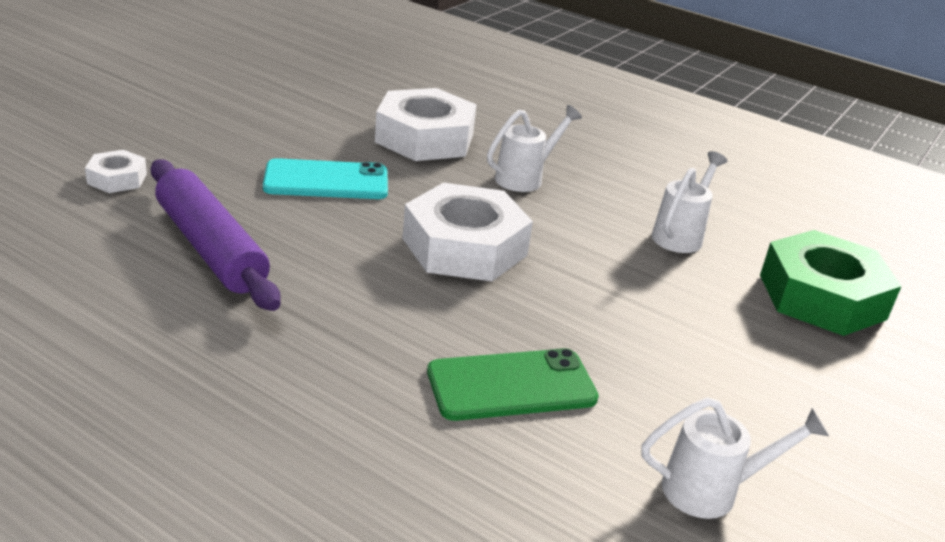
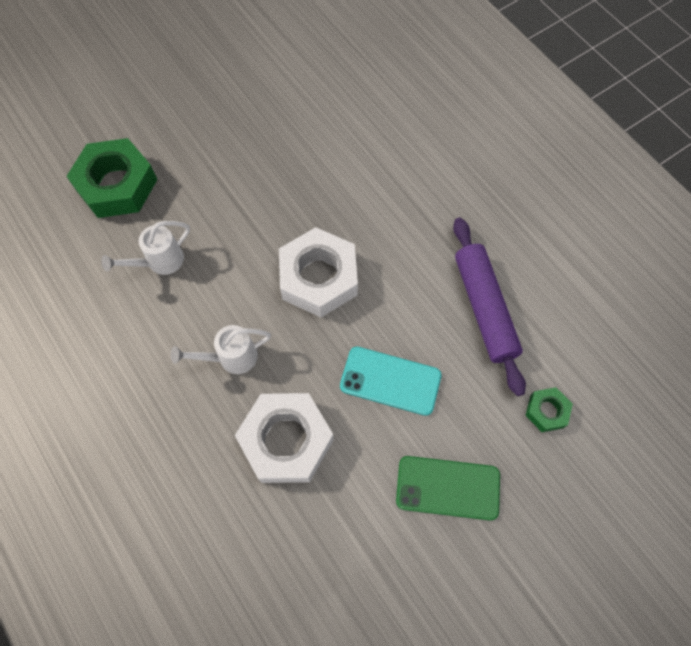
camera: 155 degrees left, 35 degrees up
(117, 179) = (546, 411): white nut -> green nut
(511, 385) = (344, 160): green phone -> green phone (448, 487)
(712, 490) = (285, 86): white watering can -> none

